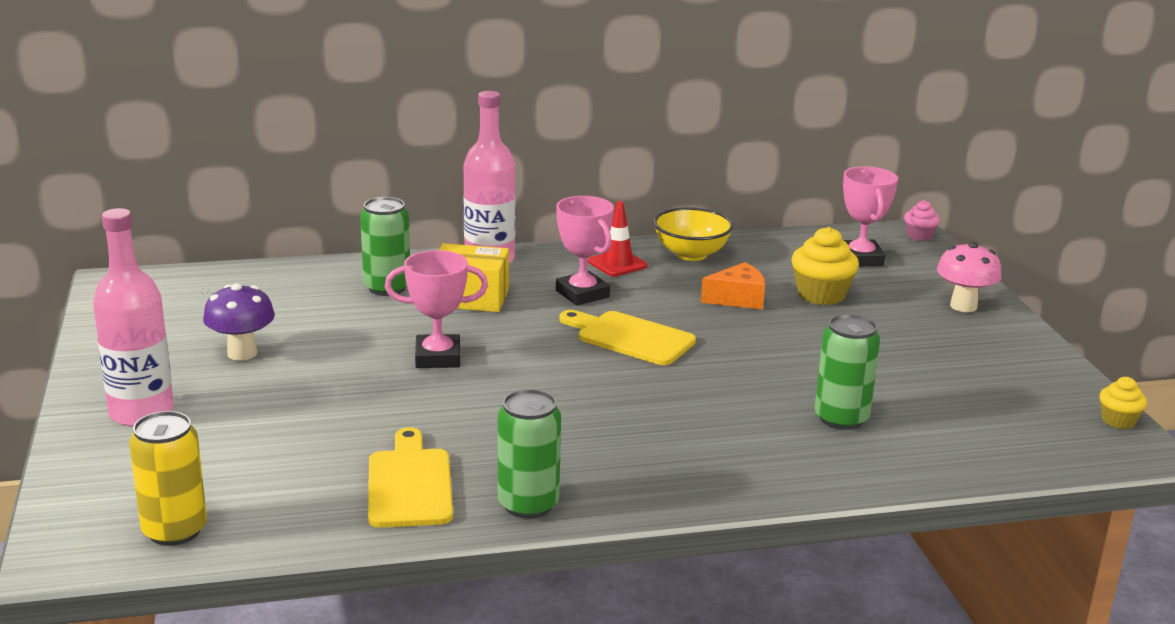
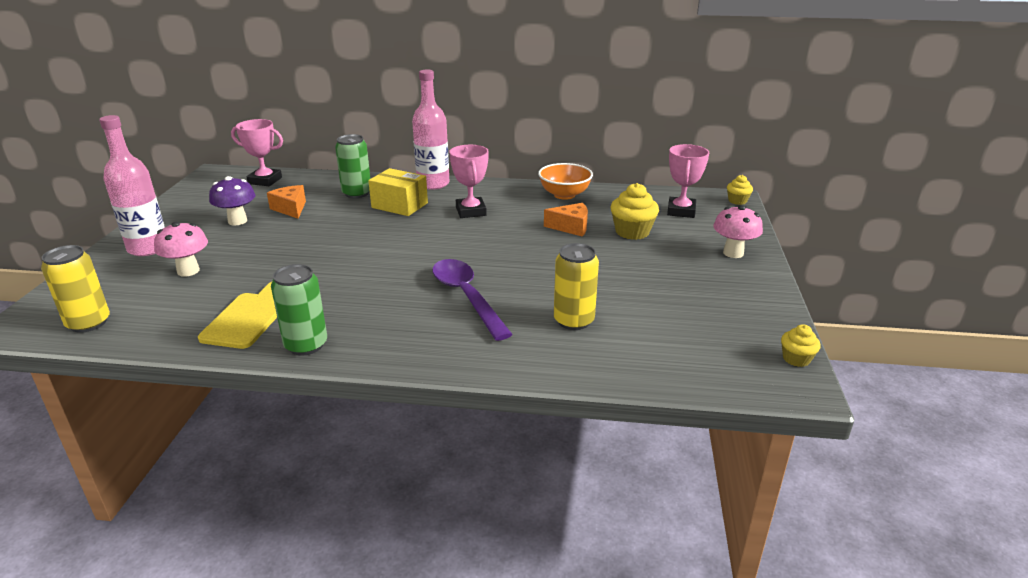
camera: 20 degrees right, 5 degrees up
(246, 436) = (188, 271): none -> pink mushroom
(307, 324) = (290, 209): none -> orange cheese
(438, 357) = (344, 239): pink trophy -> pink trophy (265, 180)
(617, 264) = (510, 195): red traffic cone -> none
(630, 337) = (476, 243): yellow cutting board -> none
(682, 410) = (466, 297): none -> purple spoon
(691, 254) = (564, 195): yellow bowl -> orange bowl
(841, 418) = (573, 321): green can -> yellow can
(919, 236) = (737, 201): pink cupcake -> yellow cupcake

